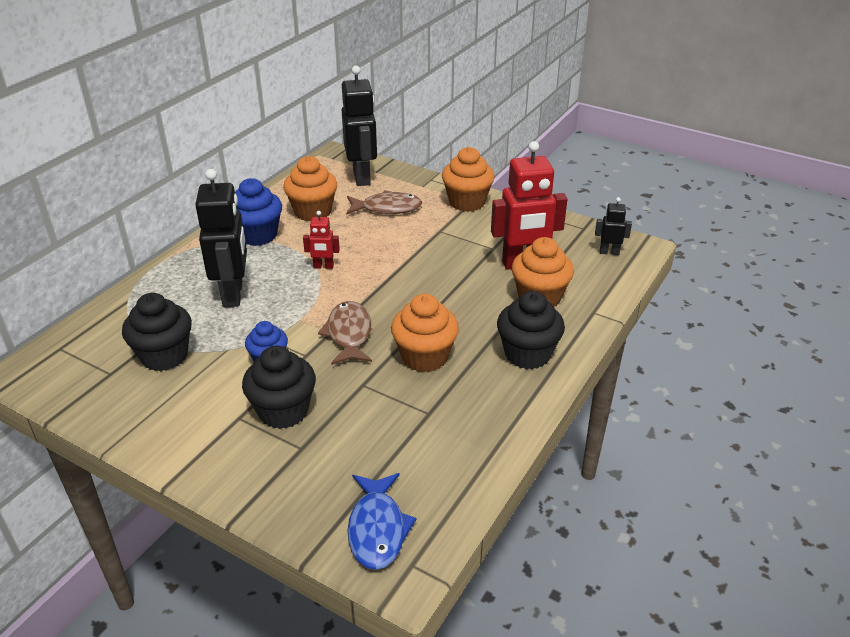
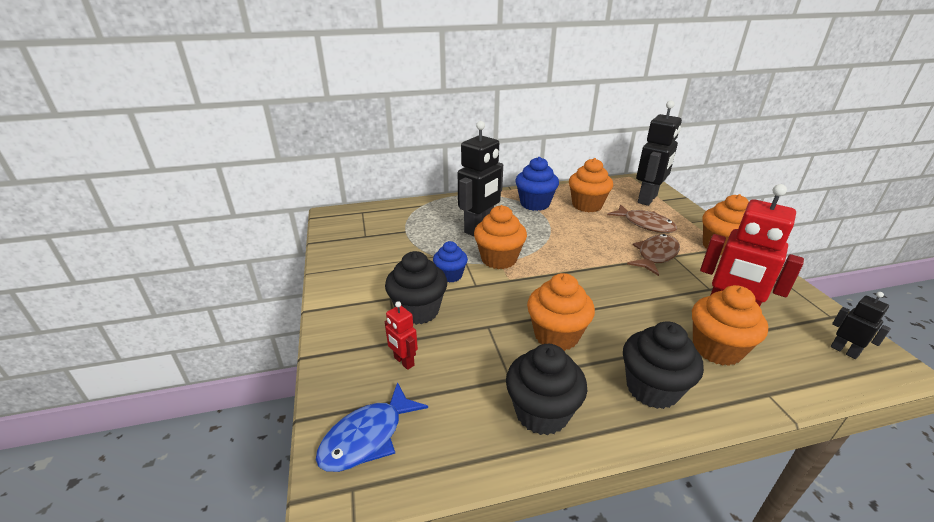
camera: 45 degrees right, 5 degrees down
(164, 356) = (400, 241): black cupcake -> black cupcake (541, 412)
(295, 317) = (499, 259): none -> orange cupcake
(323, 266) = (554, 239): red robot -> red robot (403, 361)
(349, 334) = (520, 288): brown fish -> brown fish (655, 255)

